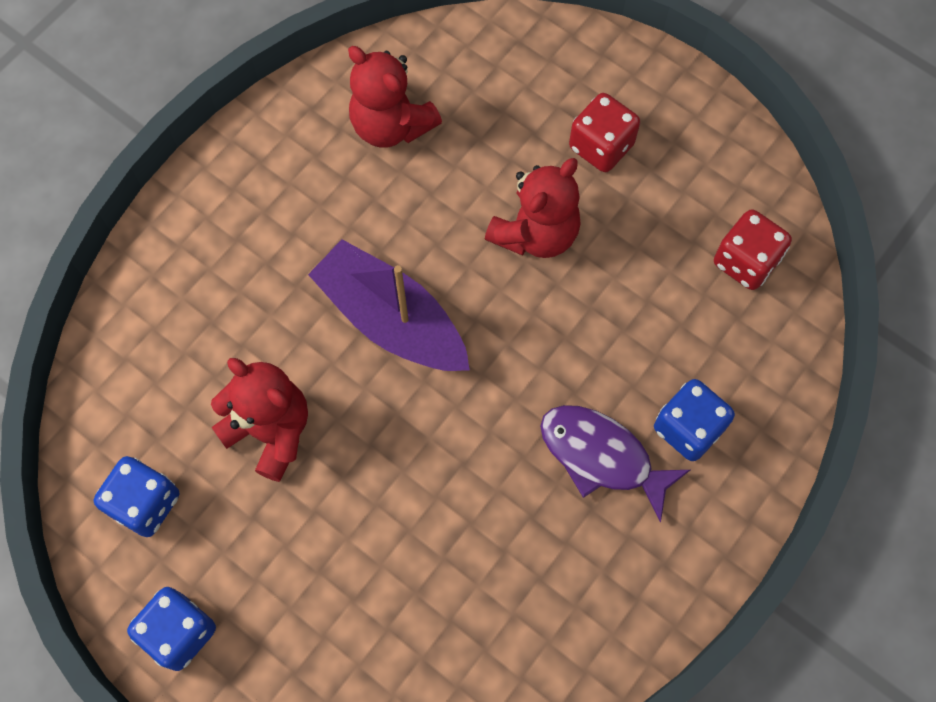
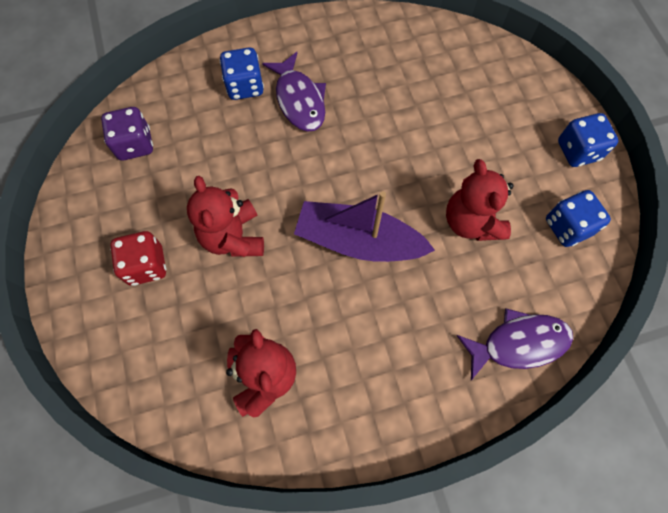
camera: 145 degrees left, 0 degrees up
(141, 321) = (518, 343): none -> purple fish
(391, 319) = (358, 241): purple boat -> purple boat turned 120 degrees clockwise
(535, 233) = (233, 237): red teddy bear -> red teddy bear turned 90 degrees counterclockwise
(745, 261) = (135, 144): red dice -> purple dice

